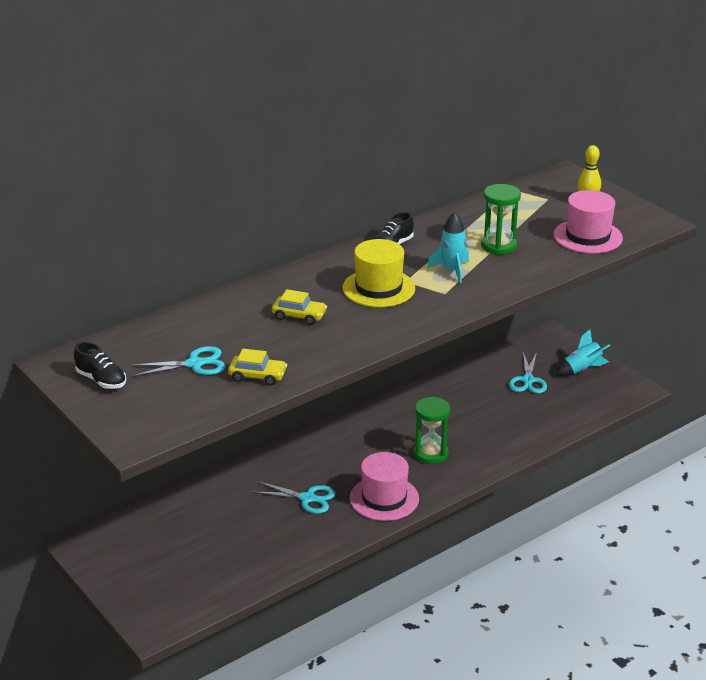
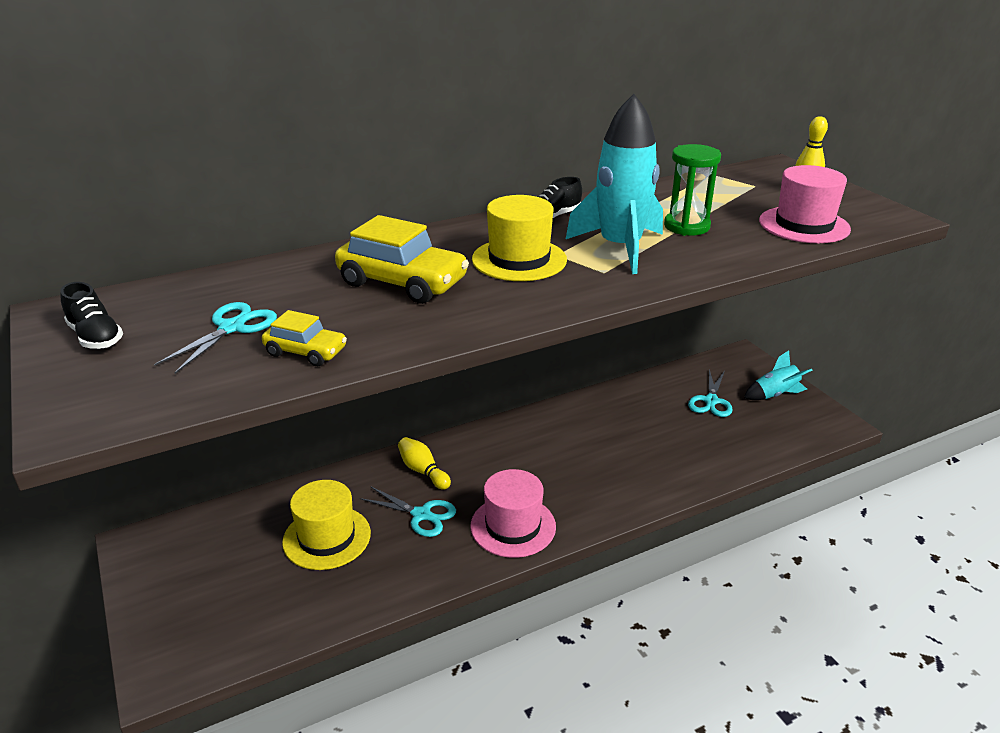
camera: 10 degrees right, 0 degrees up
(194, 364) = (231, 328): turquoise scissors -> turquoise scissors turned 60 degrees counterclockwise
(237, 523) = (327, 537): none -> yellow hat
(297, 465) = (423, 471): none -> yellow bowling pin
(299, 316) = (402, 282): yellow car -> yellow car, size x1.82
(431, 454) = (582, 475): green hourglass -> none
(452, 270) = (620, 248): turquoise rocket -> turquoise rocket, size x1.76

